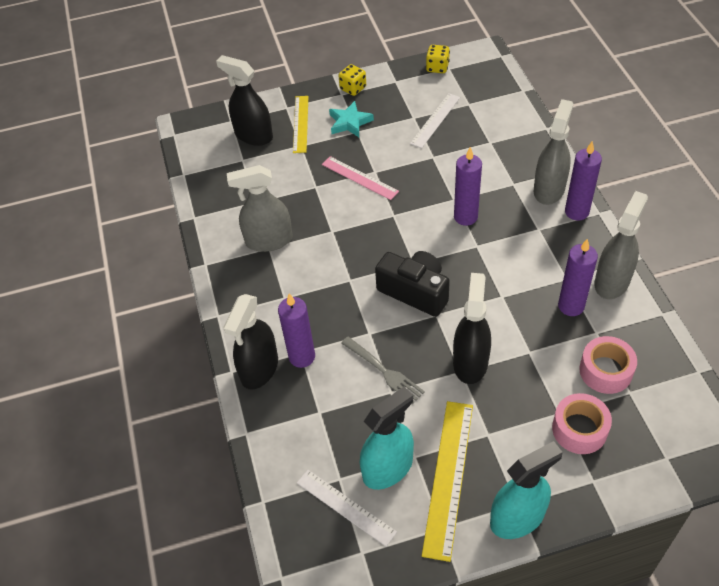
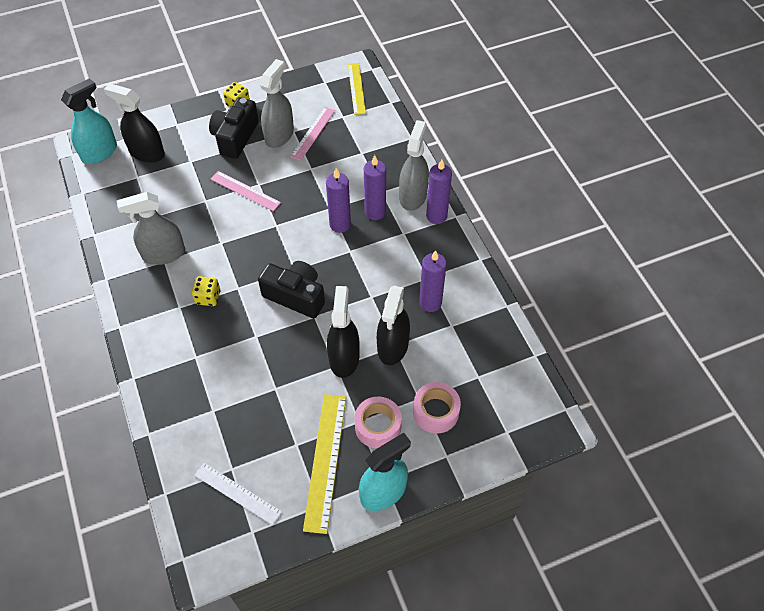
camera: 10 degrees left, 5 degrees up
(259, 368) = (158, 374): black spray bottle -> black spray bottle (393, 346)
(301, 124) = (190, 140): yellow ruler -> yellow ruler (356, 88)
(302, 357) = (196, 361): purple candle -> purple candle (375, 212)
(349, 122) = (235, 137): turquoise star -> black camera
(384, 371) = (269, 370): grey fork -> none
(388, 468) = (273, 456): turquoise spray bottle -> turquoise spray bottle (99, 152)
(435, 120) = (313, 133): white ruler -> pink ruler
(437, 67) = (314, 81): yellow dice -> yellow dice (208, 297)
(605, 371) = (458, 359): pink tape -> pink tape (378, 426)
(612, 281) = (465, 279): grey spray bottle -> grey spray bottle (279, 135)

